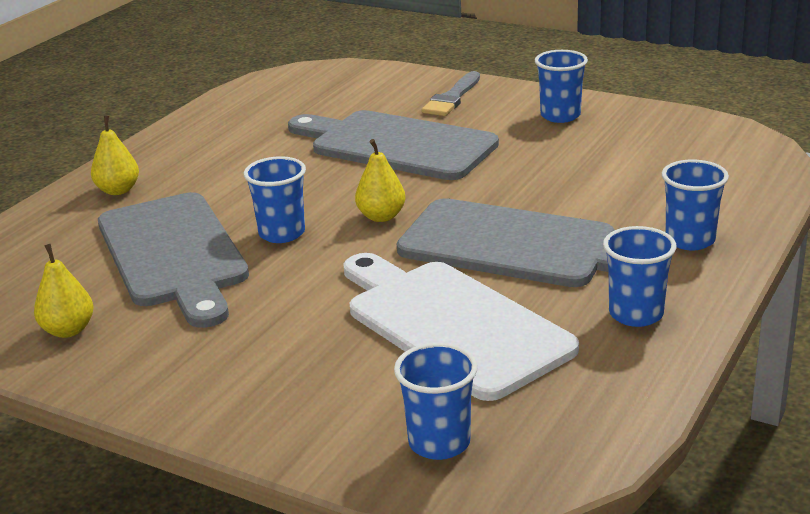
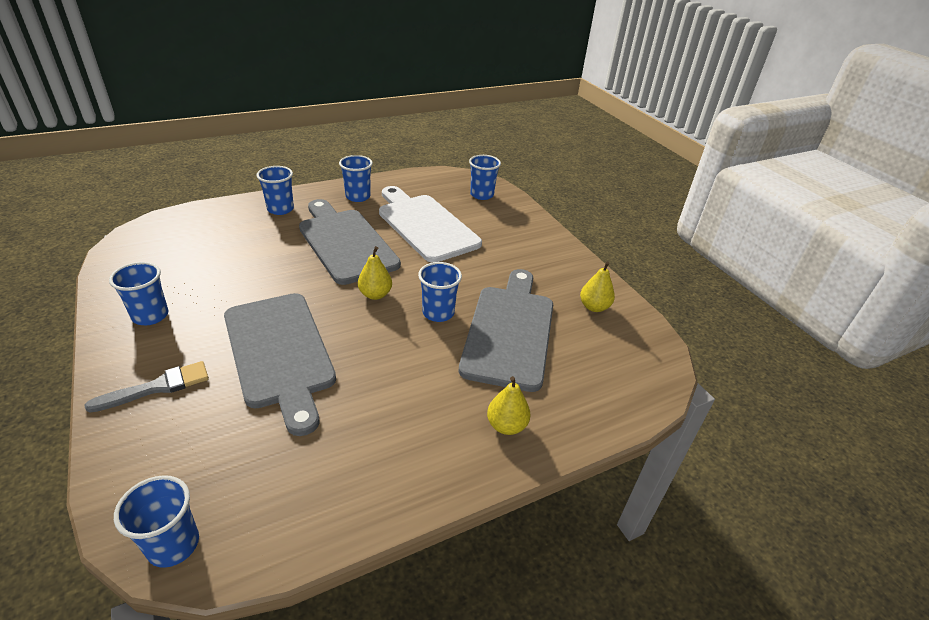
camera: 150 degrees left, 10 degrees up
(304, 74) = (173, 545): none -> blue cup
(451, 324) = (425, 225): white cutting board -> white cutting board turned 150 degrees clockwise

